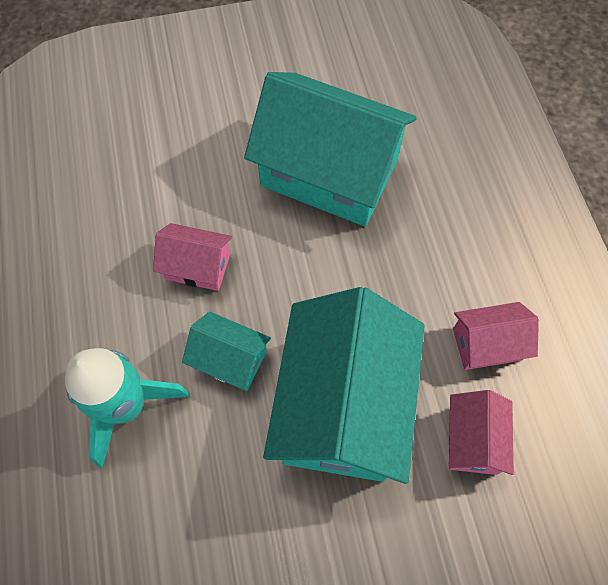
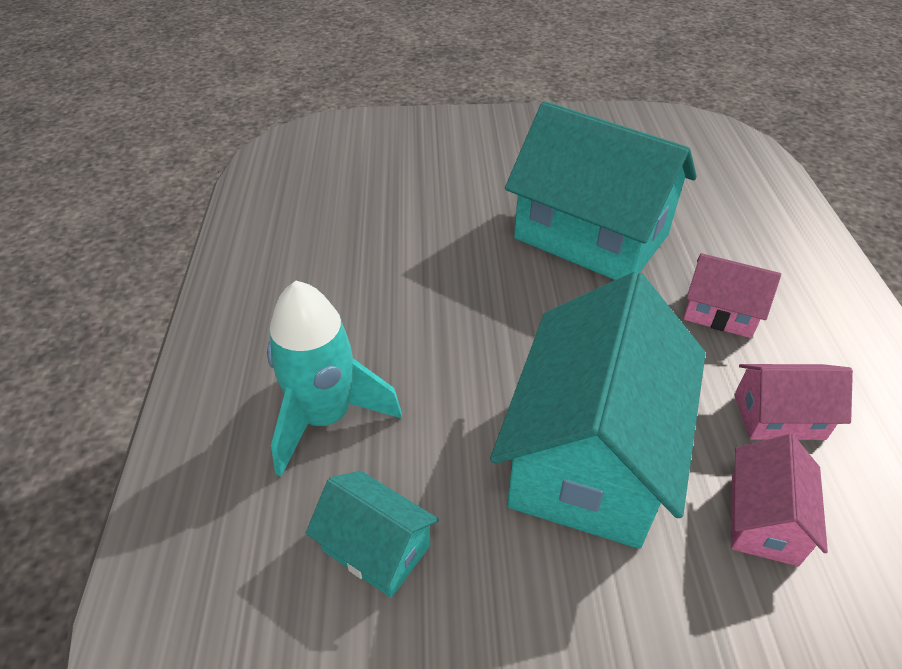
camera: 10 degrees right, 20 degrees down
(197, 266) = (433, 298): pink house -> pink house (720, 313)
(230, 359) = (456, 388): turquoise house -> turquoise house (376, 547)

